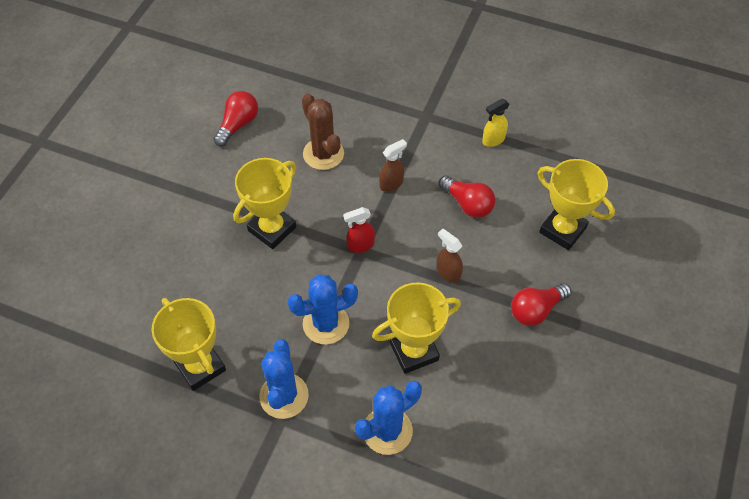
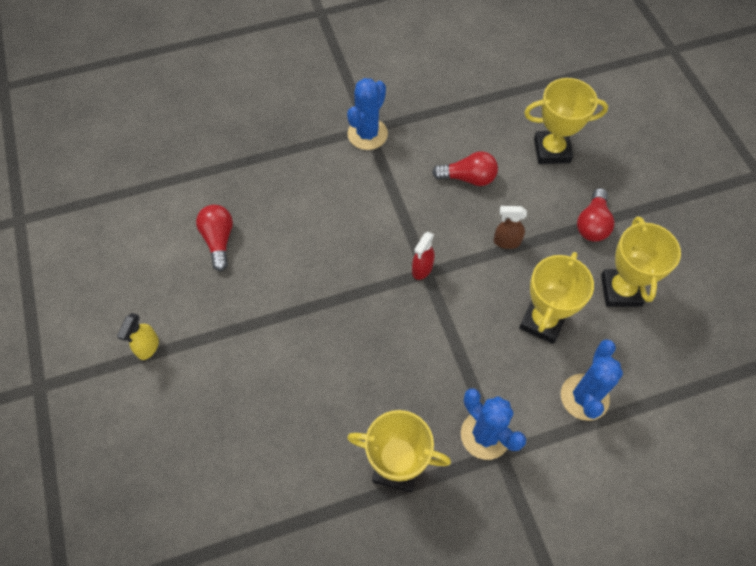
camera: 40 degrees left, 5 degrees up
(272, 229) = (338, 308): yellow trophy -> yellow trophy (621, 290)
(323, 154) = (317, 215): brown cactus -> none
(326, 324) = (459, 352): blue cactus -> blue cactus (367, 134)
(391, 184) = (396, 202): brown spray bottle -> none
(493, 140) = (437, 114): yellow spray bottle -> yellow spray bottle (148, 347)

